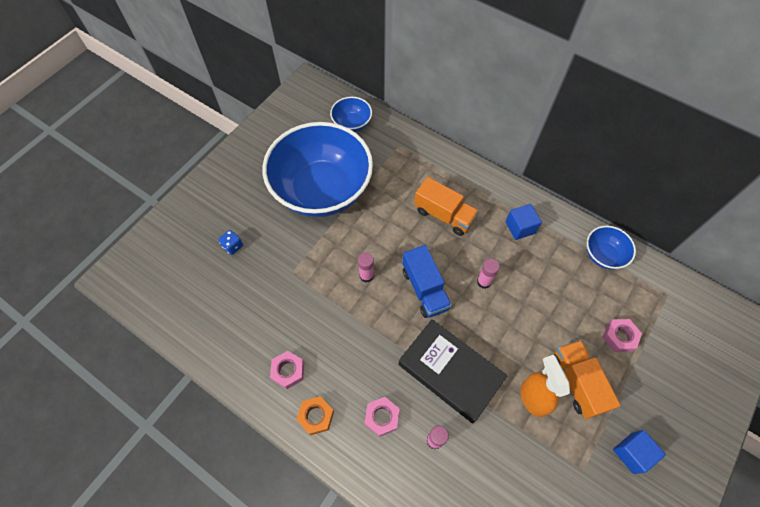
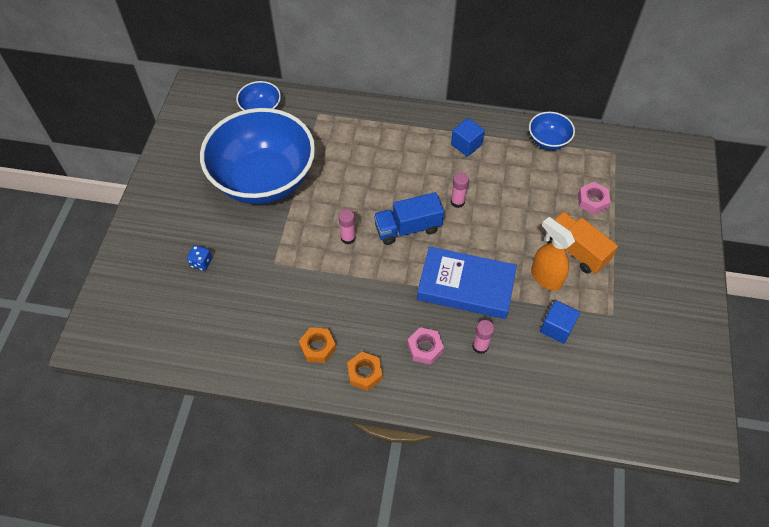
camera: 25 degrees left, 5 degrees down
(288, 371) = (318, 347): pink nut -> orange nut
(425, 289) = (408, 228): blue truck -> blue truck turned 120 degrees clockwise
(444, 215) = (392, 159): orange truck -> none
(450, 372) = (465, 287): black book -> blue book
(632, 453) = (644, 286): blue cube -> blue cube (556, 328)

